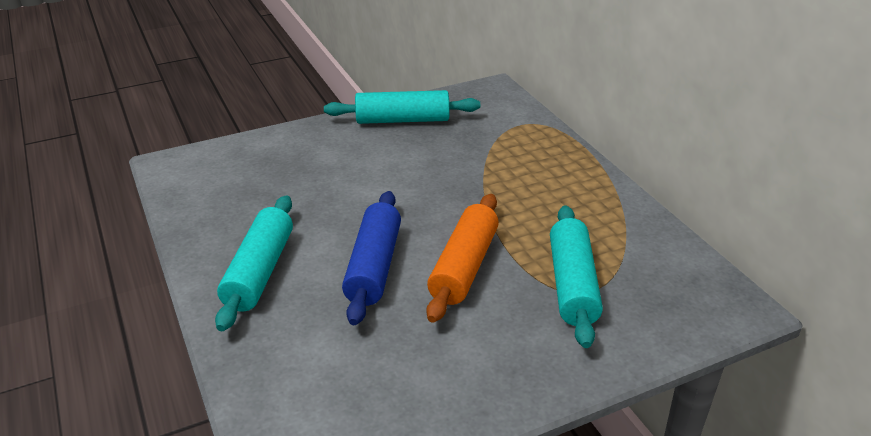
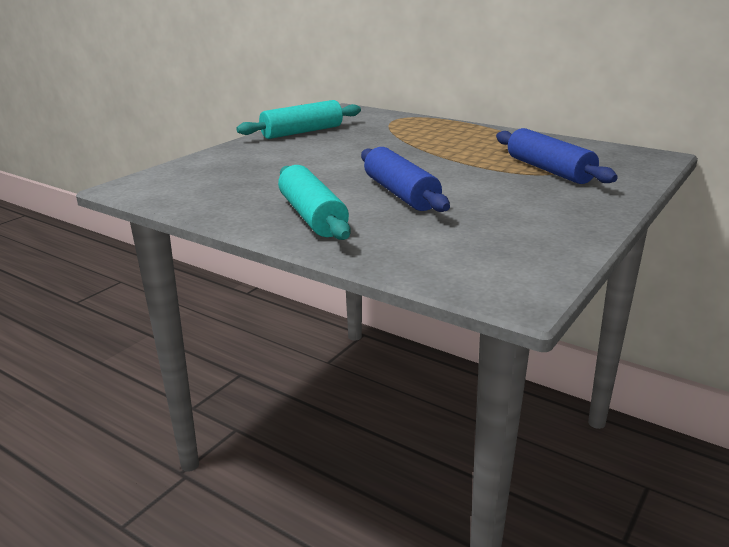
camera: 30 degrees left, 10 degrees down
(463, 267) = (465, 179): orange rolling pin -> none
(572, 284) = (549, 170): turquoise rolling pin -> blue rolling pin

